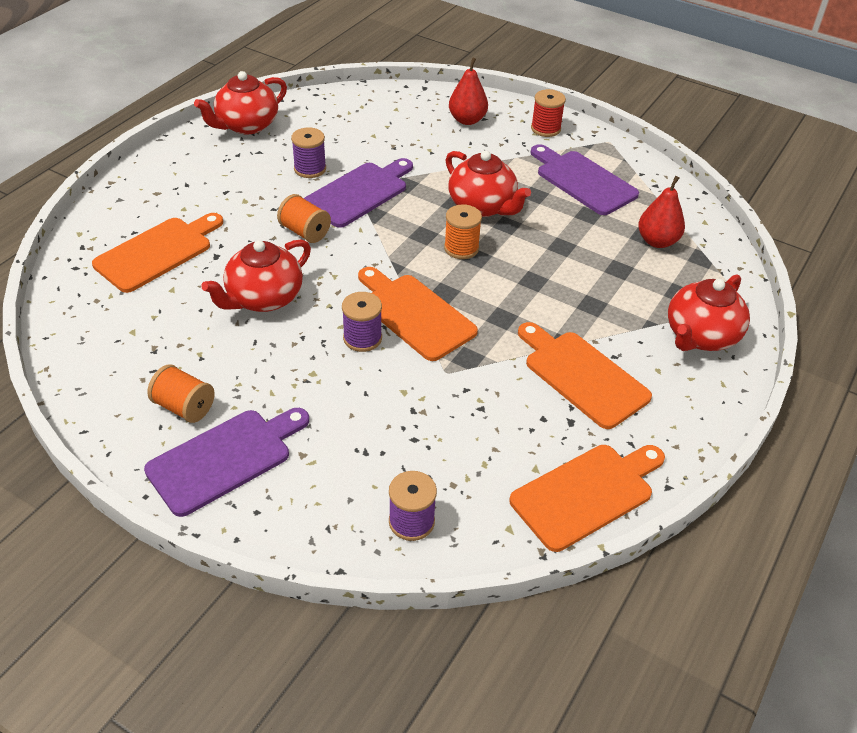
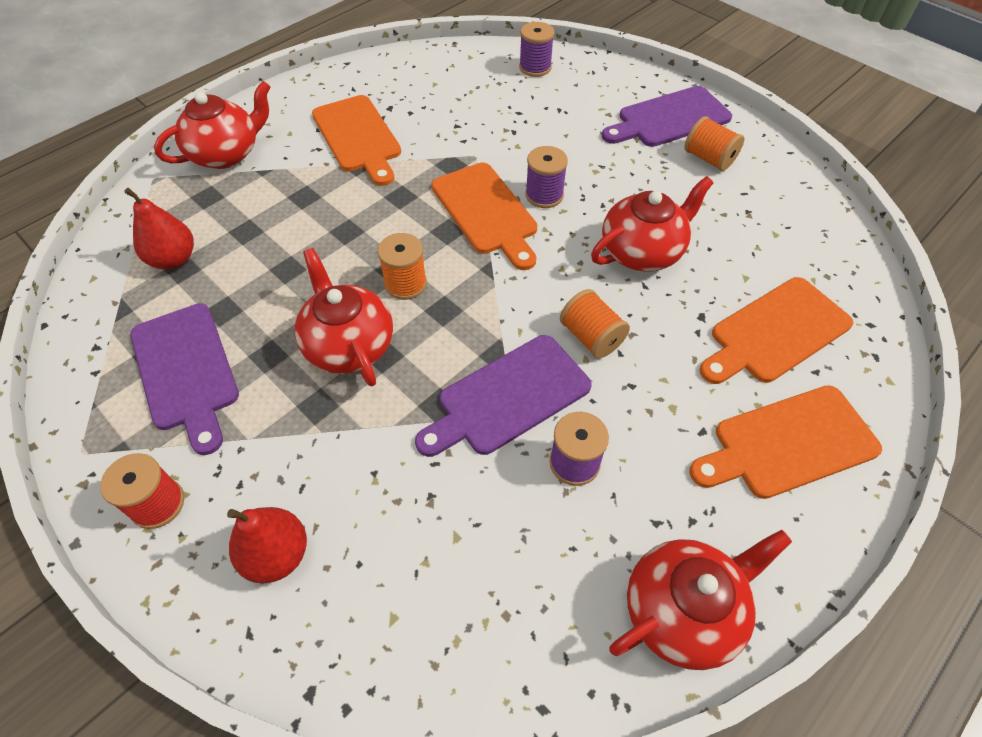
camera: 165 degrees left, 10 degrees up
(586, 493) = (406, 66): orange cutting board -> orange cutting board (788, 444)

